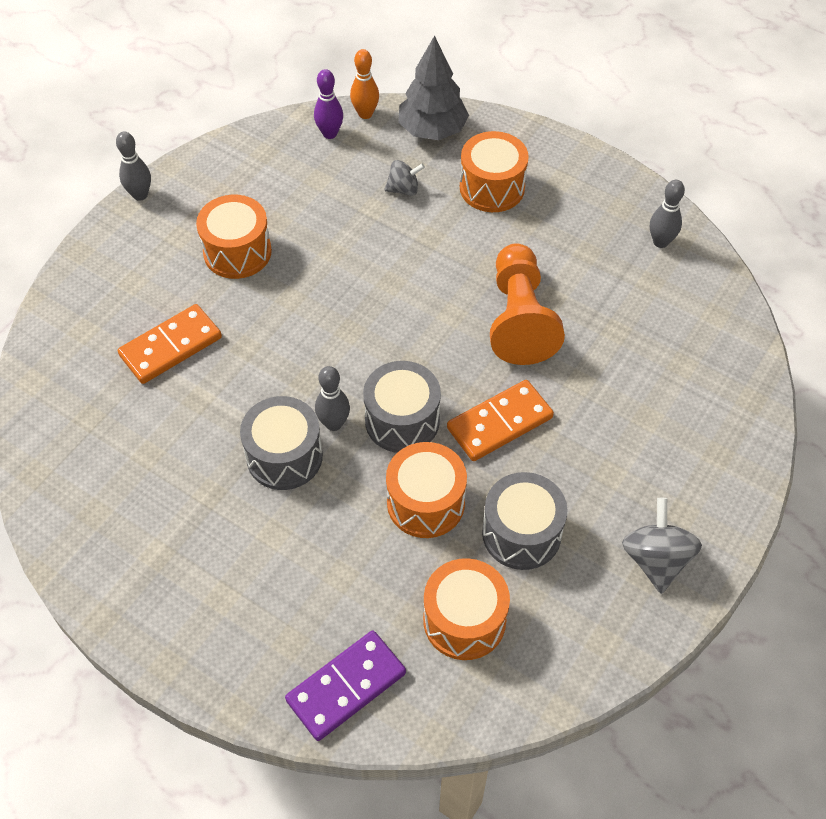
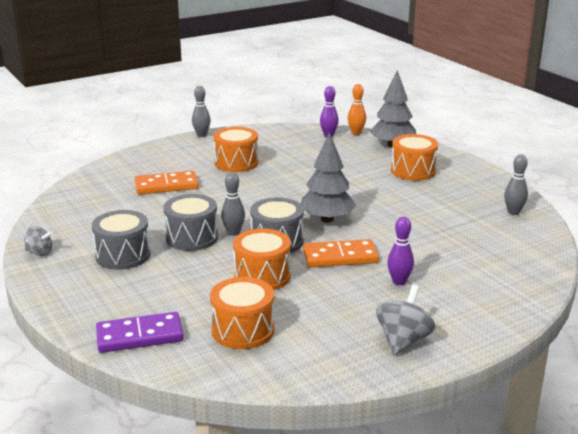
camera: 25 degrees right, 30 degrees down
(404, 189) = (356, 161): grey spinning top -> grey spinning top (39, 252)
(439, 345) = (327, 219): none -> grey tree
(519, 319) = (389, 221): orange pawn -> none
(521, 533) = (315, 304): grey drum -> grey drum (123, 255)
(595, 446) = (399, 281): none -> purple bowling pin

